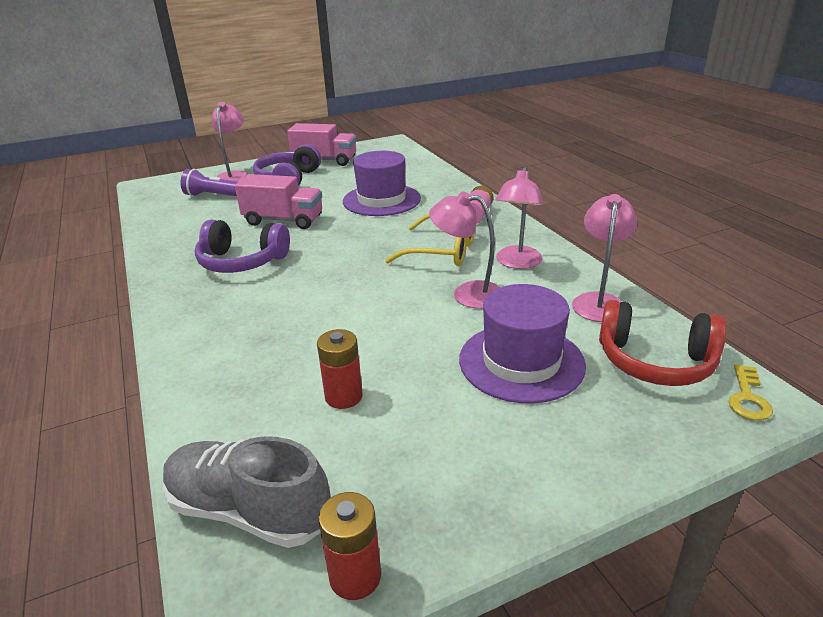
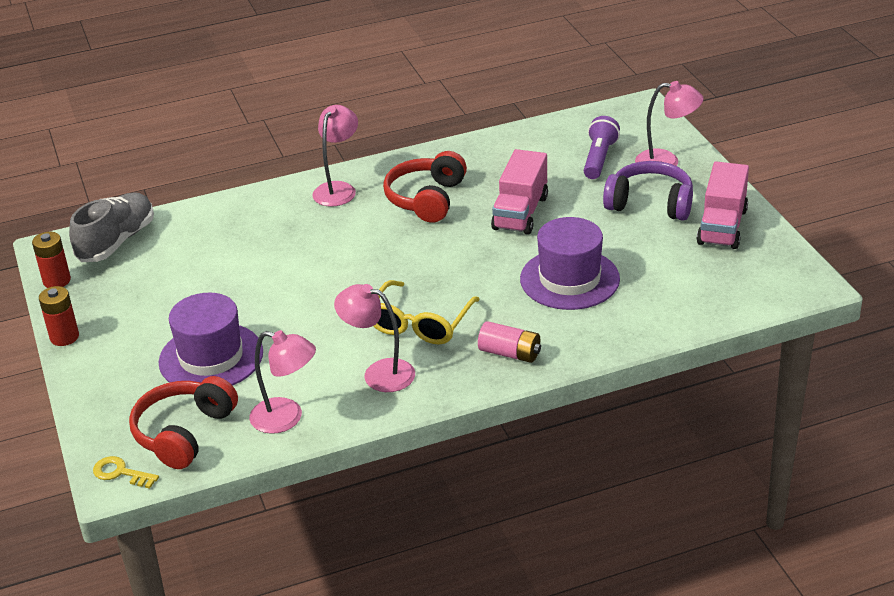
camera: 95 degrees right, 5 degrees up
(242, 261) = (427, 199): purple headphones -> red headphones
(343, 396) = (203, 269): red battery -> red battery (64, 337)
(467, 294) = (326, 335): pink lamp -> pink lamp (338, 189)

